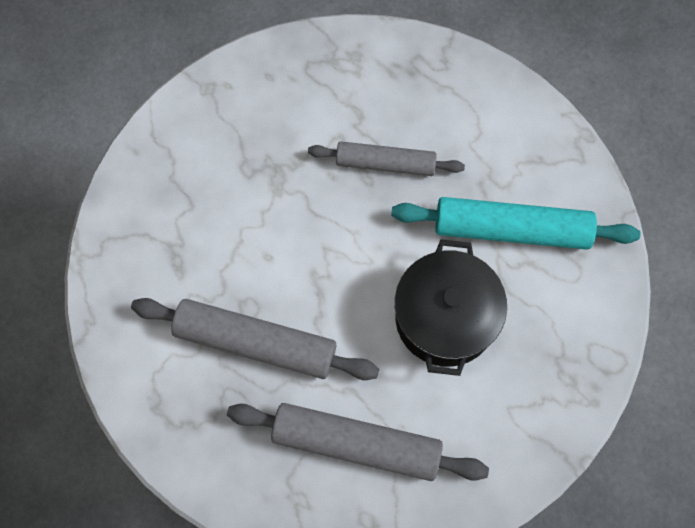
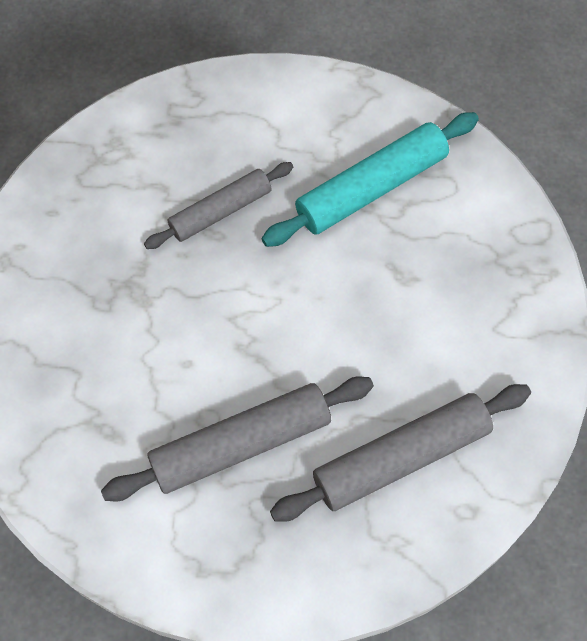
camera: 40 degrees left, 5 degrees down
(445, 318) = (381, 298): black pot -> none

